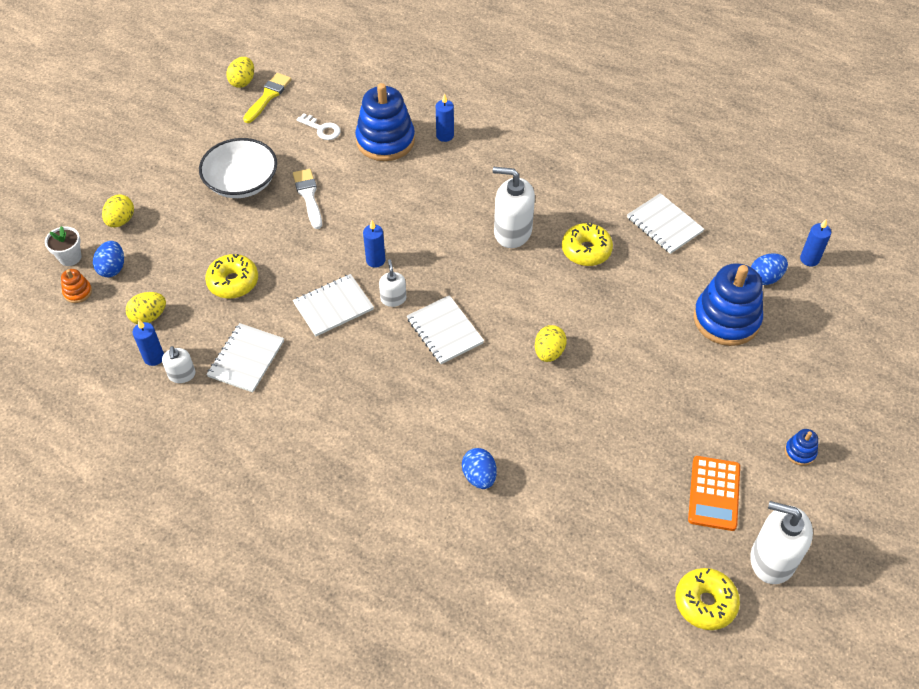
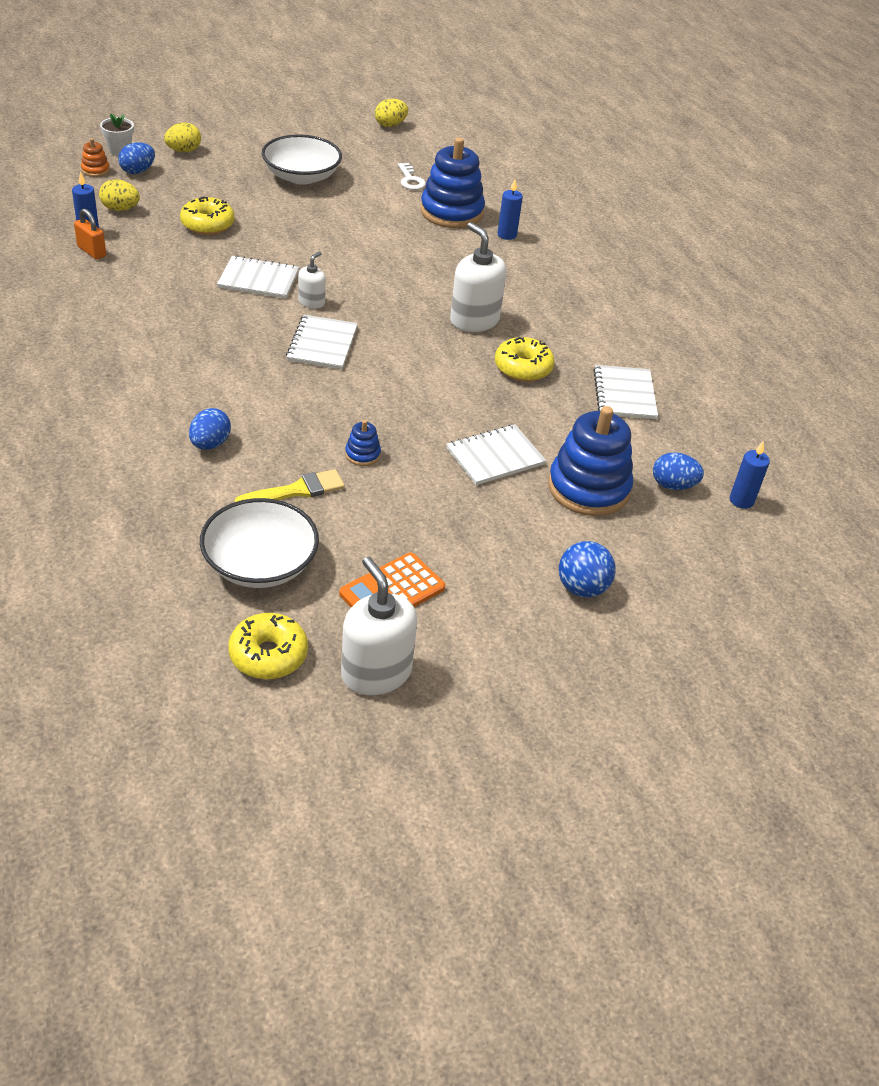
camera: 35 degrees right, 10 degrees down
(182, 375) = (92, 251): white soap dispenser -> orange padlock
(246, 359) = (149, 270): white notebook -> white notebook (495, 456)
(268, 96) = (397, 142): yellow brush -> yellow brush (296, 491)
(308, 196) = (339, 210): white brush -> none
(375, 260) = (333, 273): blue candle -> none
(549, 352) = (388, 409): yellow egg -> none
(622, 542) = (260, 564): none -> white bowl
(800, 452) = (521, 621): blue stacking toy -> blue stacking toy (362, 454)
(803, 399) = (582, 588): none -> blue ball

